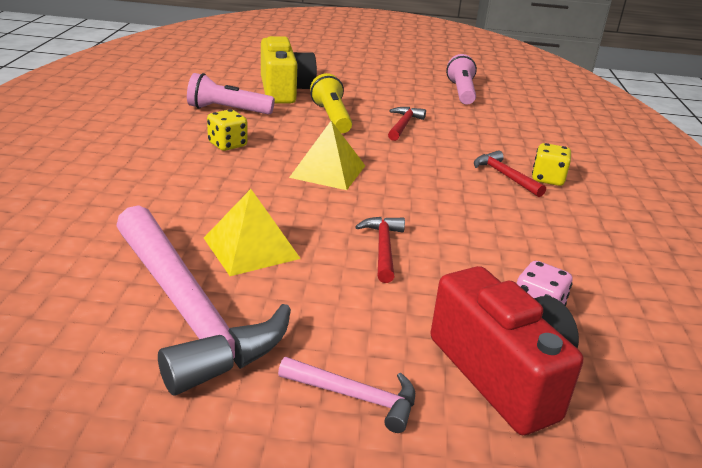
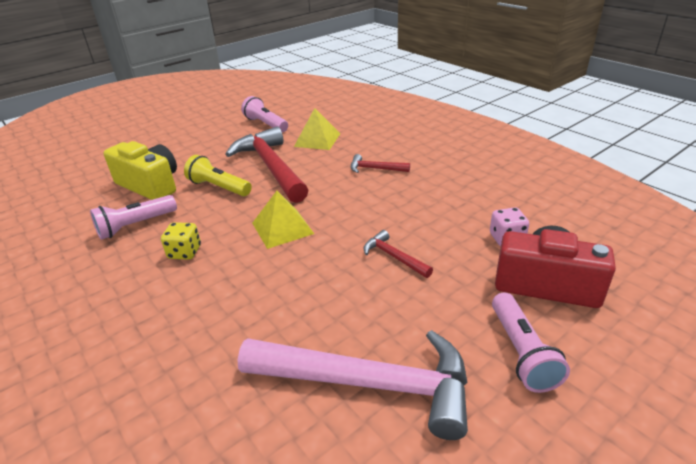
camera: 40 degrees left, 5 degrees up
(251, 248) = (329, 313): yellow pyramid -> yellow pyramid (317, 140)
(355, 397) = (521, 352): pink hammer -> pink flashlight
(403, 125) = (271, 167): red hammer -> red hammer, size x2.24
(547, 179) = (396, 158): yellow dice -> none

